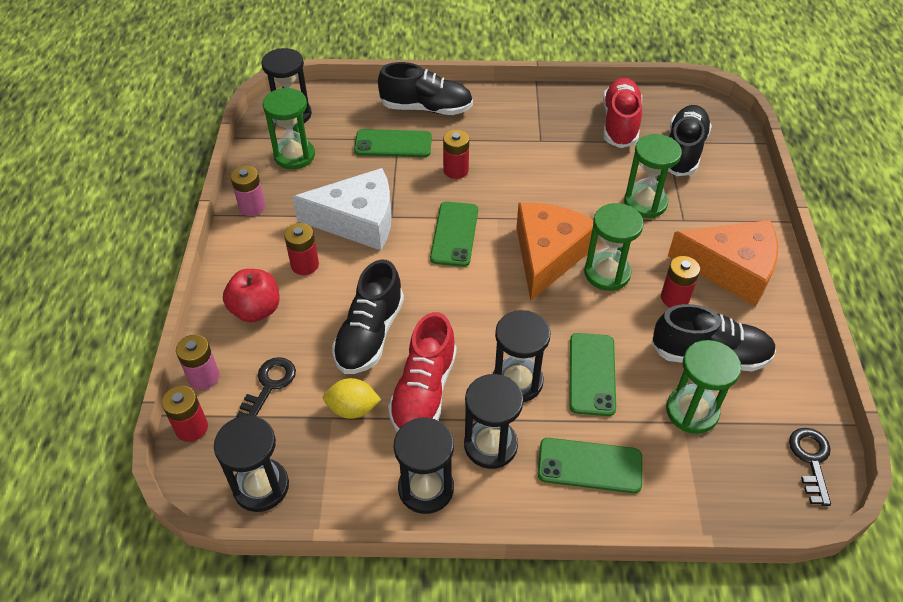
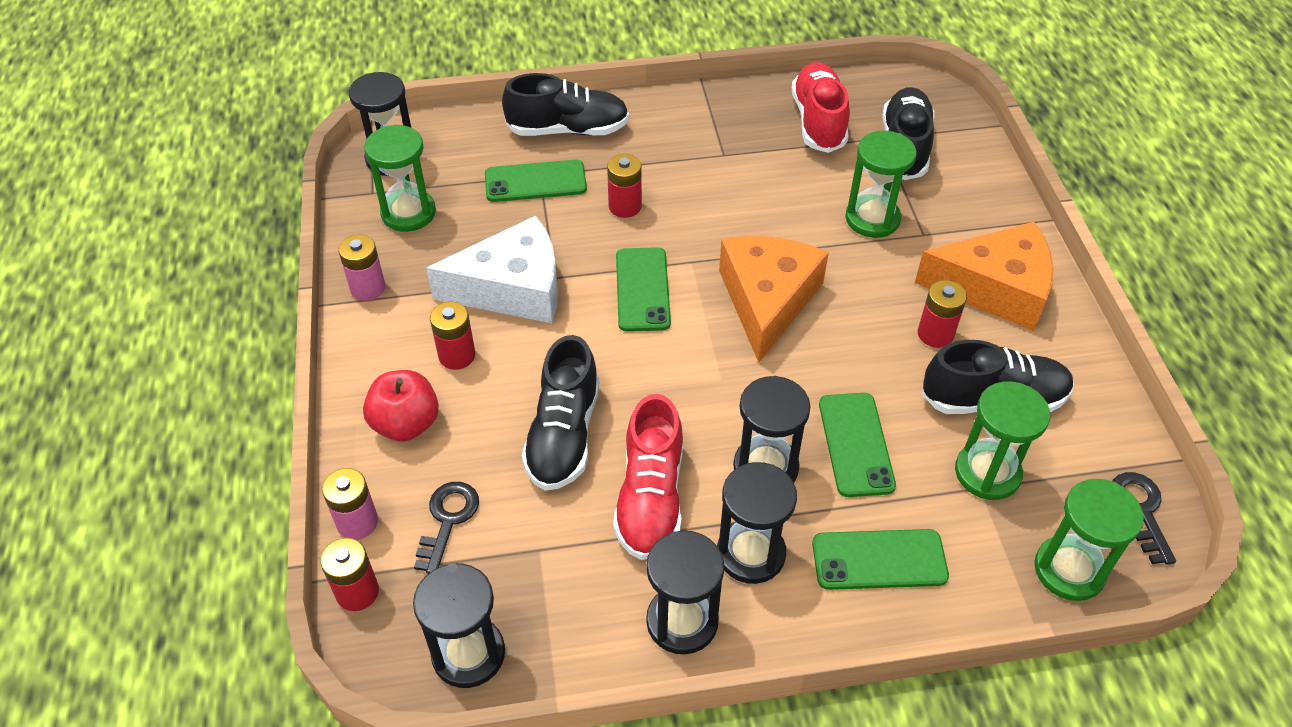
camera: 10 degrees left, 0 degrees up
(353, 409) = (564, 534): yellow lemon -> none
(607, 273) = (845, 314): green hourglass -> green hourglass (1069, 570)

